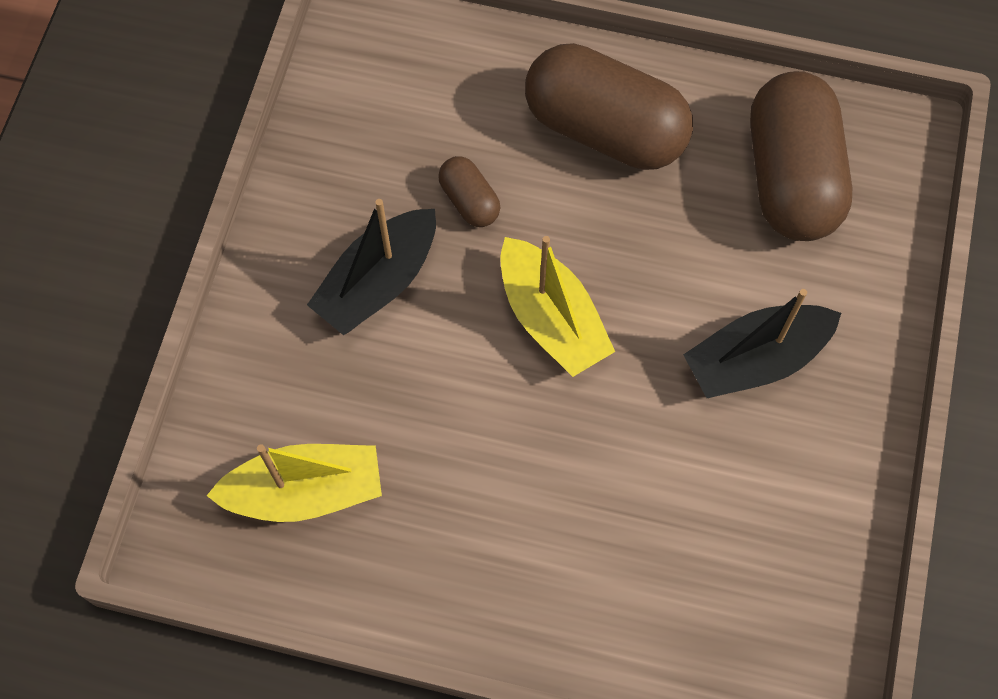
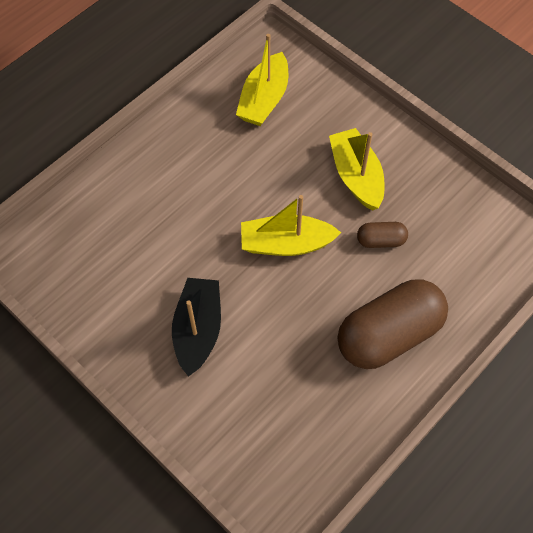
camera: 120 degrees right, 5 degrees down
(378, 282) = (356, 176): black boat -> yellow boat
(790, 177) = (296, 421): brown capsule -> none

